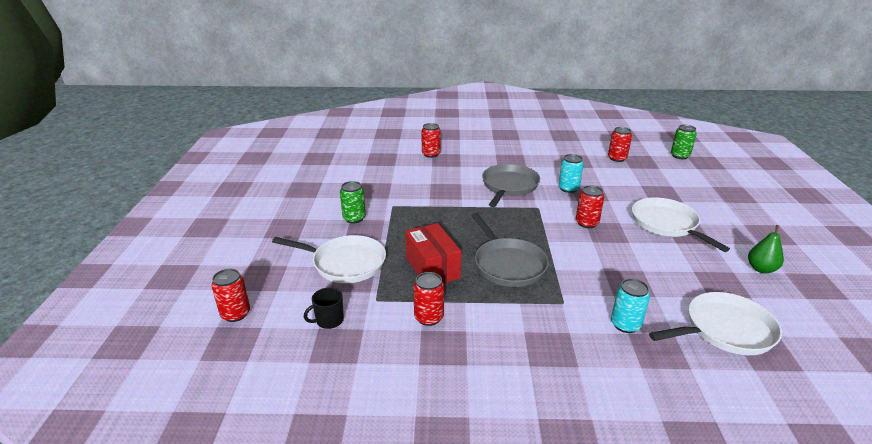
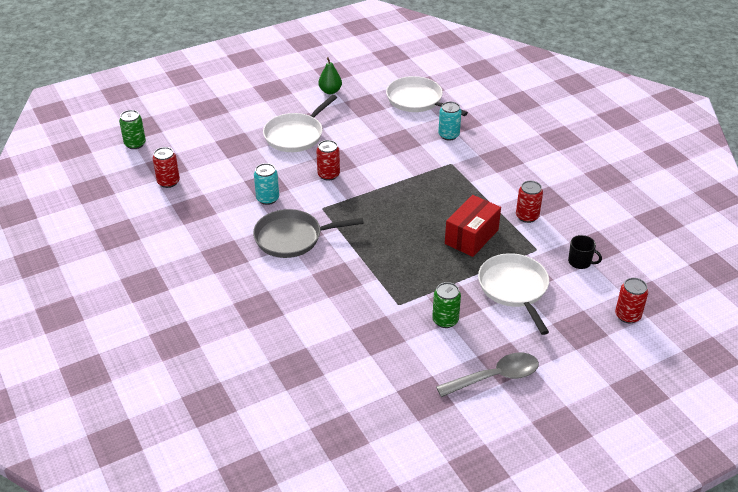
camera: 120 degrees left, 10 degrees up
(280, 218) = (495, 377): none -> grey spoon
(431, 154) = (252, 328): red can -> none
(507, 264) = (429, 200): grey pan -> none

